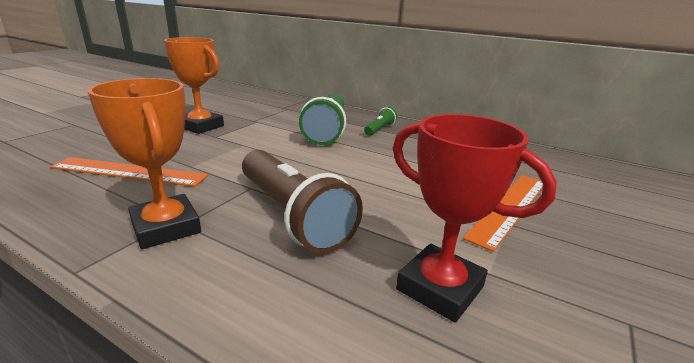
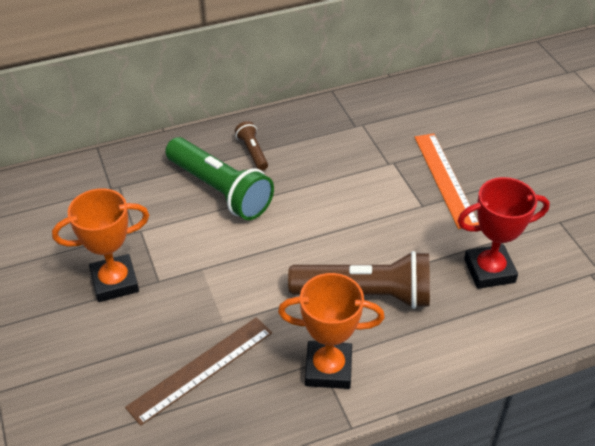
camera: 50 degrees left, 20 degrees up
(129, 171) = (201, 369): orange ruler -> brown ruler
(379, 129) = (252, 152): green flashlight -> brown flashlight

